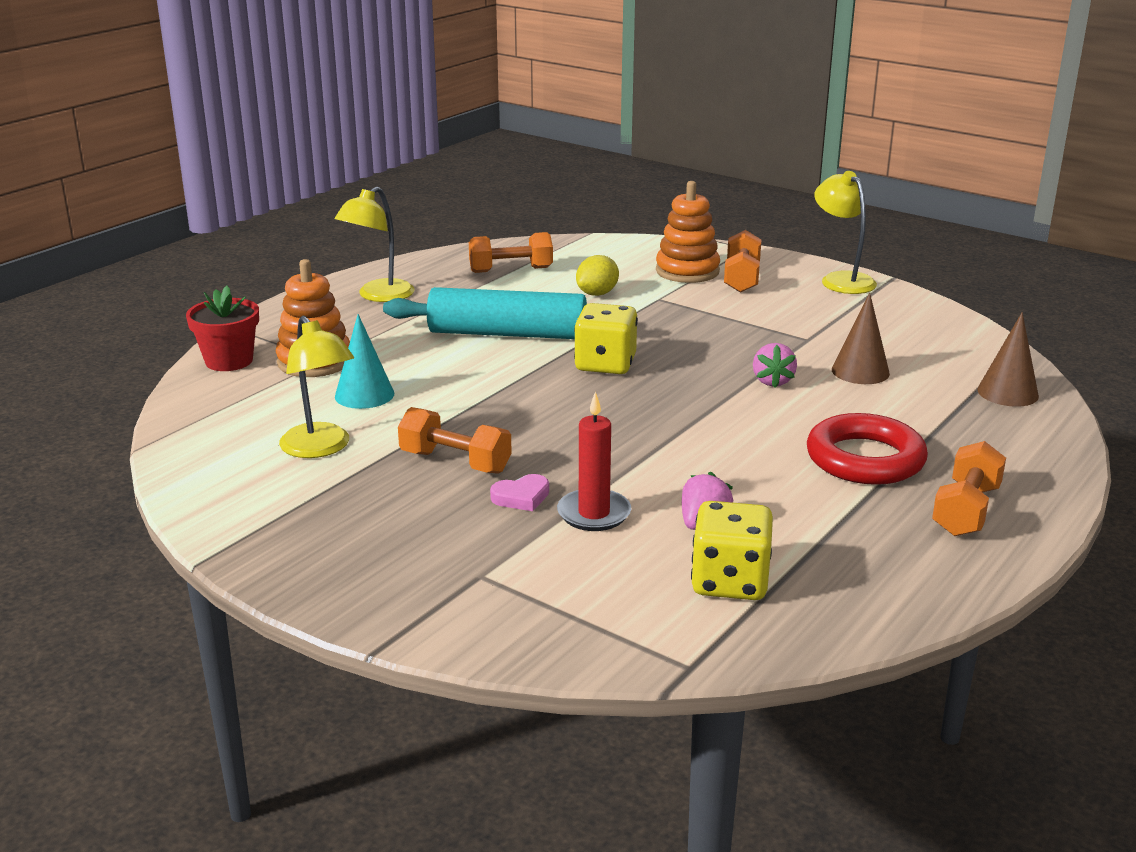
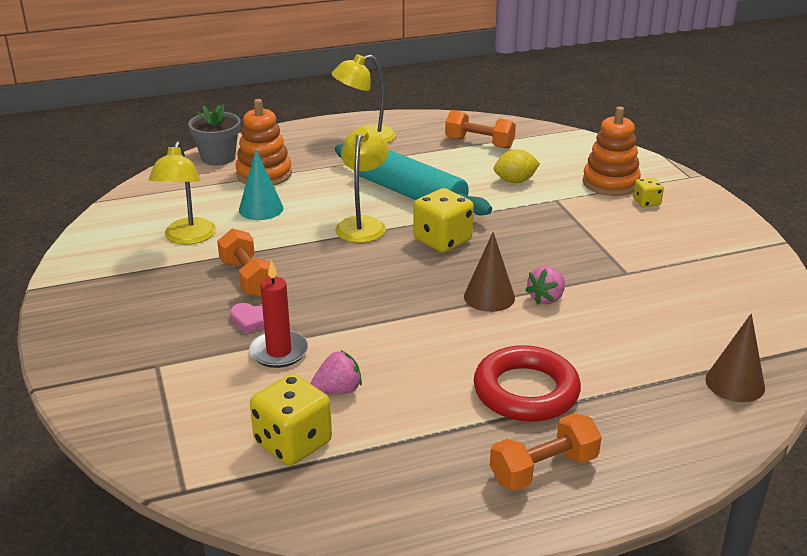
camera: 35 degrees right, 5 degrees up
(229, 361) = (218, 157): red flower pot -> grey flower pot
(741, 278) = (646, 202): orange dumbbell -> yellow dice
(841, 280) = (732, 229): yellow lamp -> yellow lamp (363, 224)
(860, 371) = (630, 316): brown cone -> brown cone (489, 297)

